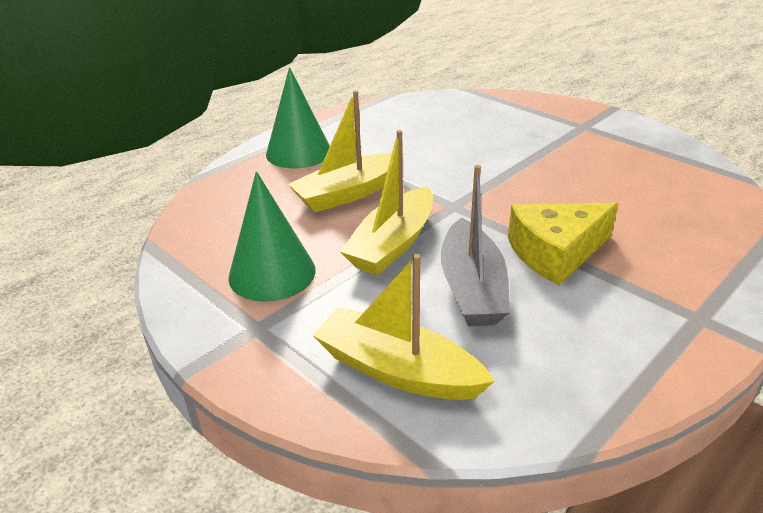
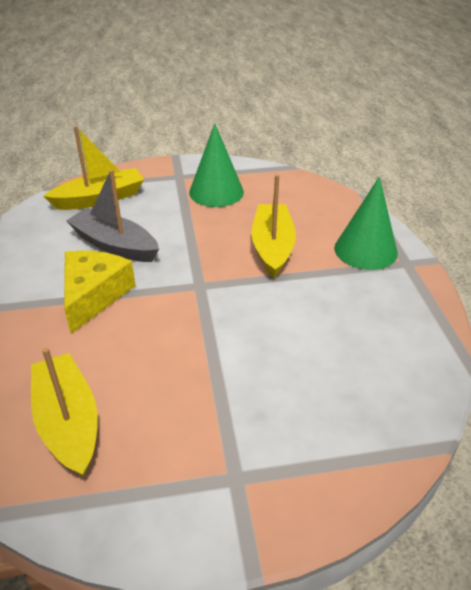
camera: 125 degrees right, 5 degrees up
(392, 244) = (190, 238): yellow boat -> yellow boat (68, 422)

